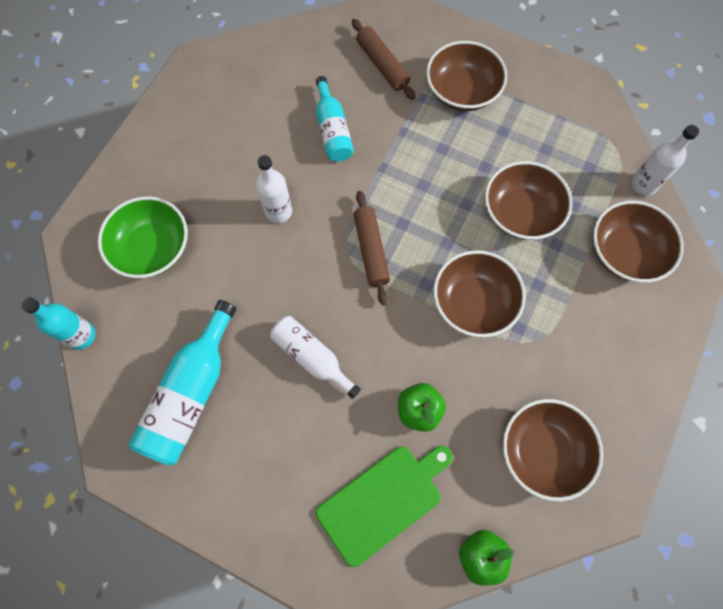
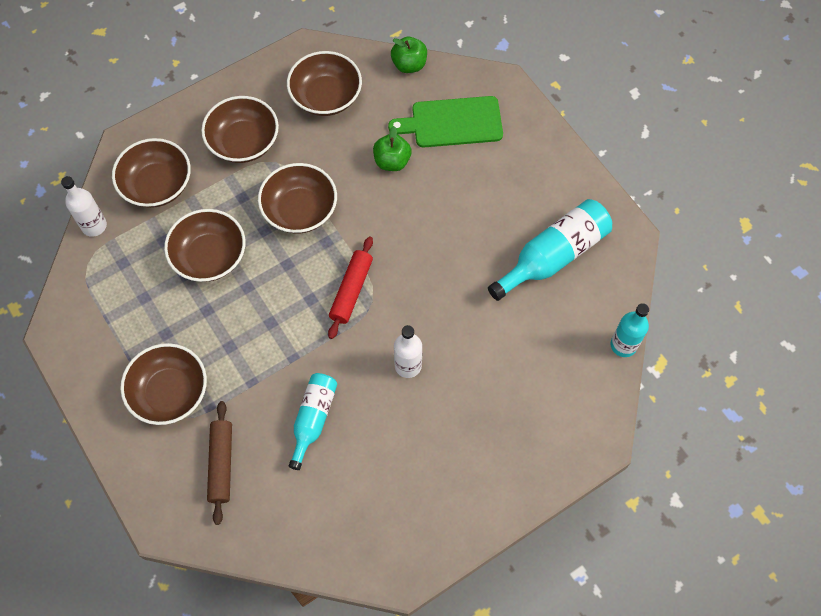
camera: 150 degrees left, 5 degrees down
(152, 248) = (533, 390): green bowl -> none
(312, 357) = (447, 235): white bottle -> none
(371, 250) = (351, 291): brown rolling pin -> red rolling pin
(584, 344) = (244, 142): none -> brown bowl

